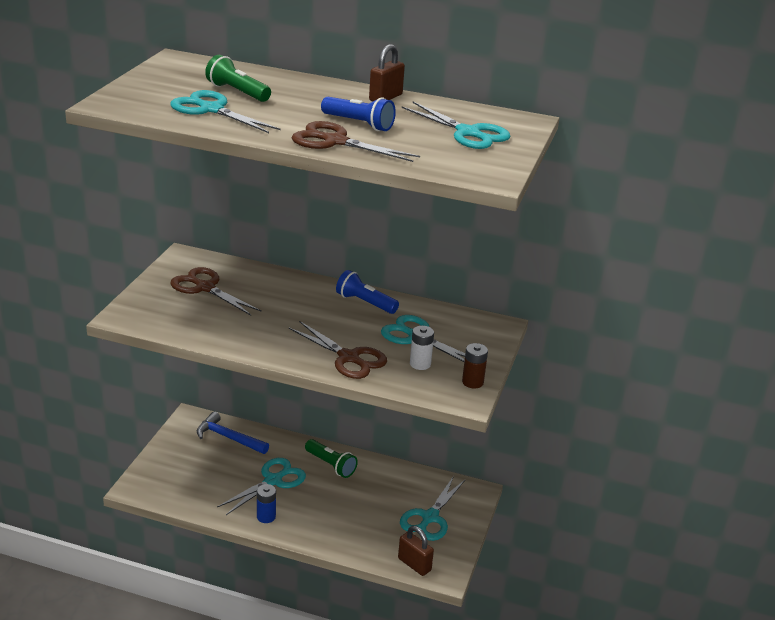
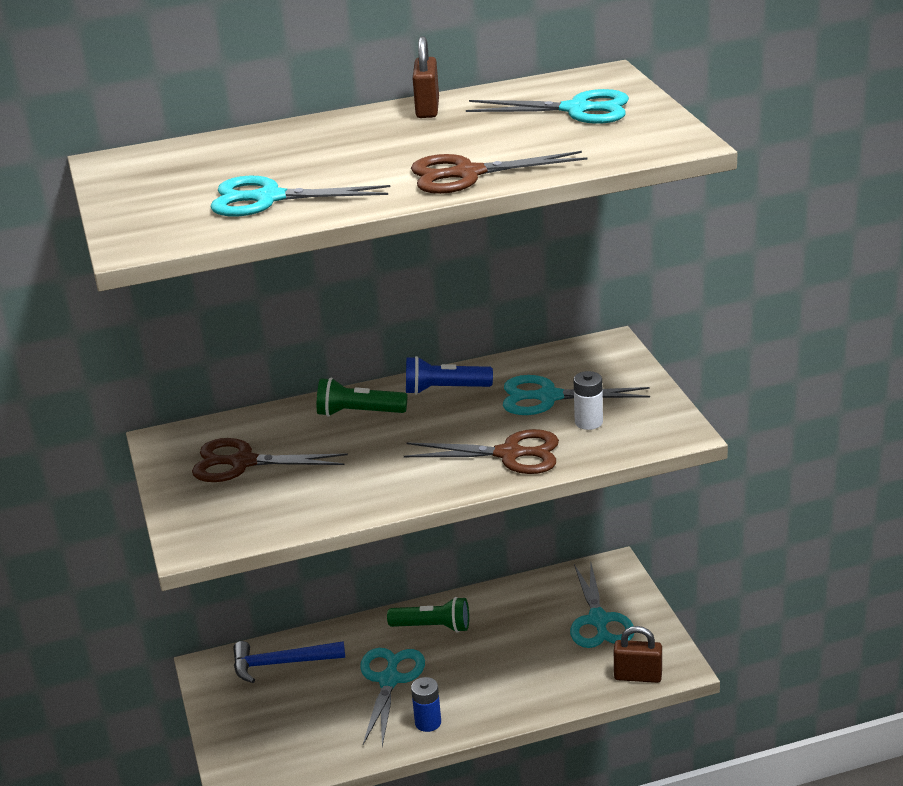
camera: 30 degrees left, 0 degrees up
(237, 92) = (258, 168): green flashlight -> green flashlight (358, 413)
(359, 124) = (454, 146): blue flashlight -> none
(472, 382) = (663, 413): brown battery -> none

